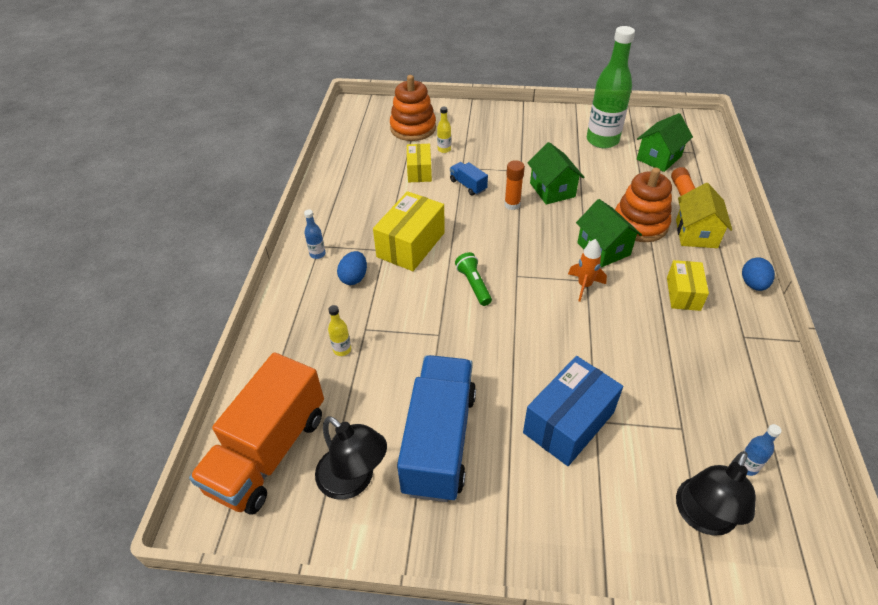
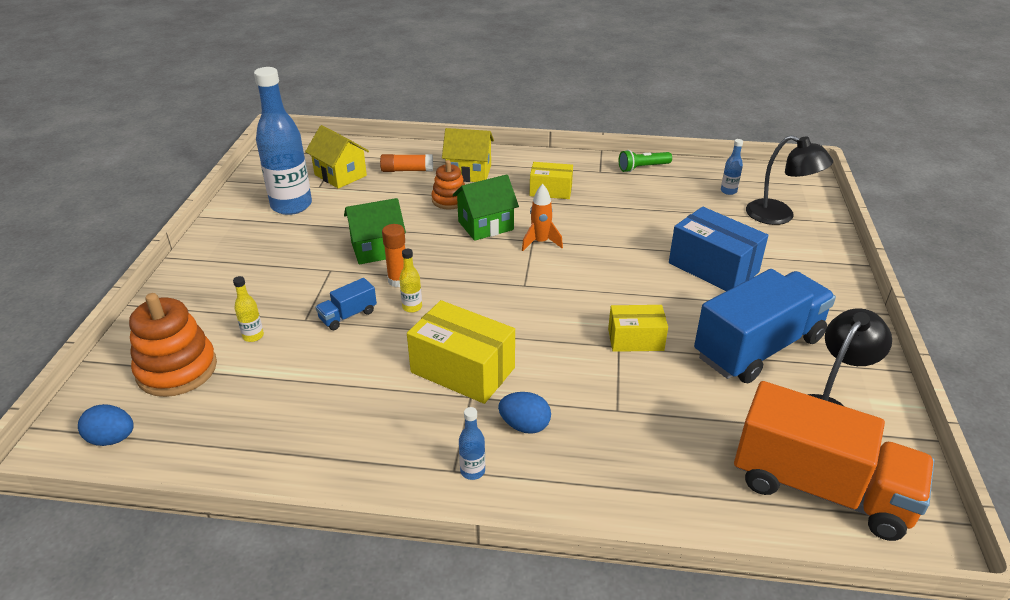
camera: 90 degrees left, 10 degrees down
(342, 349) = (653, 430): yellow bottle -> yellow bottle (412, 307)
(419, 171) = (299, 362): yellow box -> yellow box (635, 339)
(439, 441) = (758, 348): blue truck -> blue truck turned 135 degrees clockwise
(473, 285) = (538, 317): green flashlight -> green flashlight (642, 168)
(602, 140) = (291, 205): green bottle -> blue bottle
(640, 224) = (449, 200): orange stacking toy -> orange stacking toy, size x0.62
(659, 158) = (340, 175): green house -> yellow house
(753, 284) = (538, 157): blue egg -> blue egg (112, 439)

